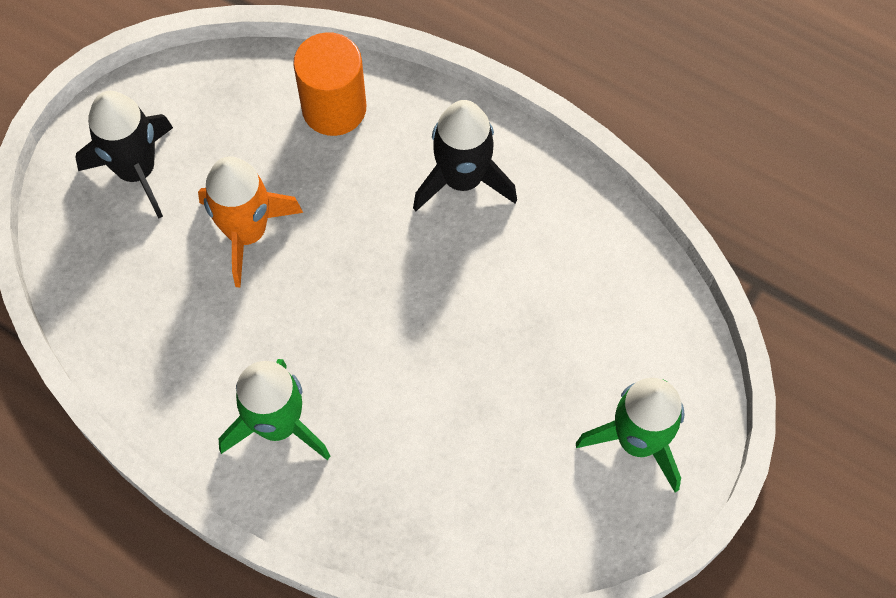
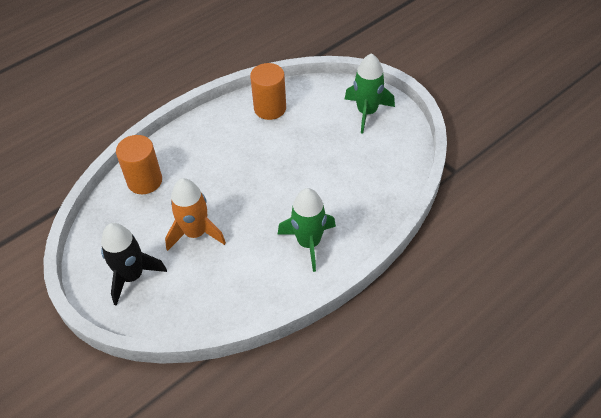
camera: 70 degrees left, 15 degrees down
(462, 179) = (211, 141): black rocket -> none
(582, 253) = (270, 108): none -> orange cylinder

